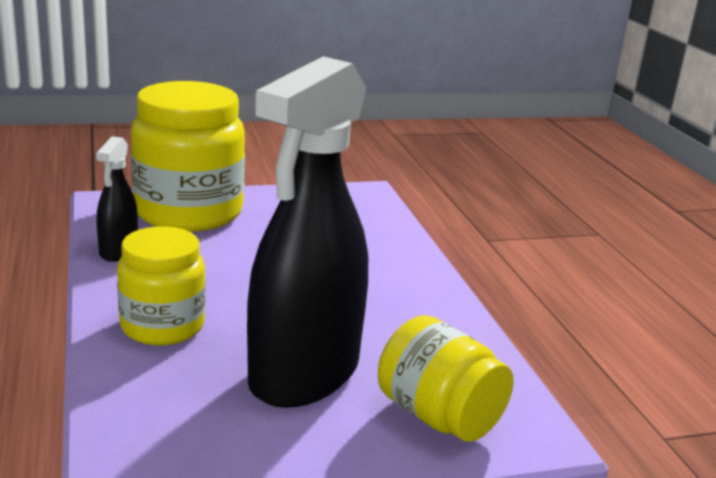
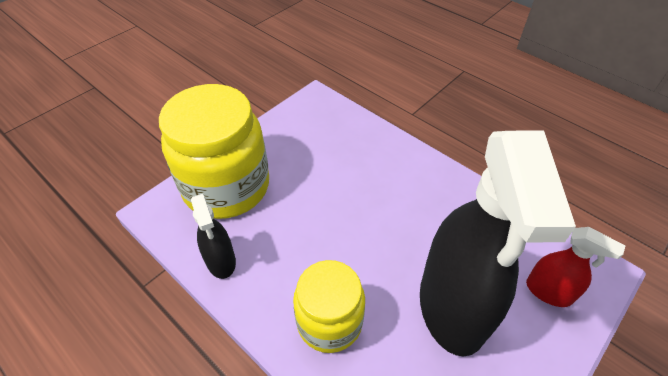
camera: 30 degrees left, 25 degrees up
(438, 416) = (548, 292): yellow jar -> red spray bottle

